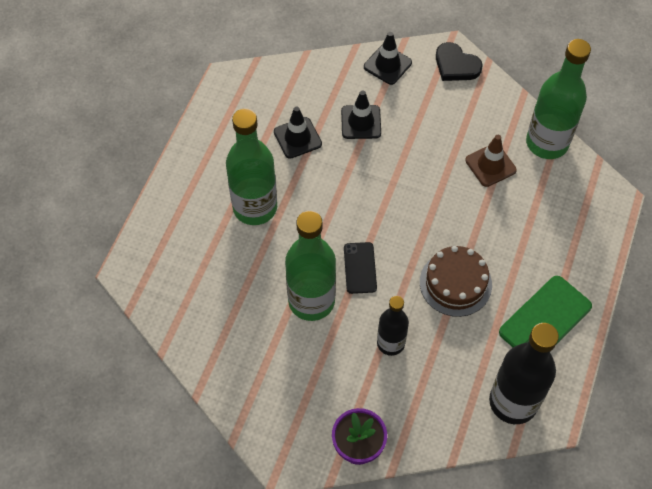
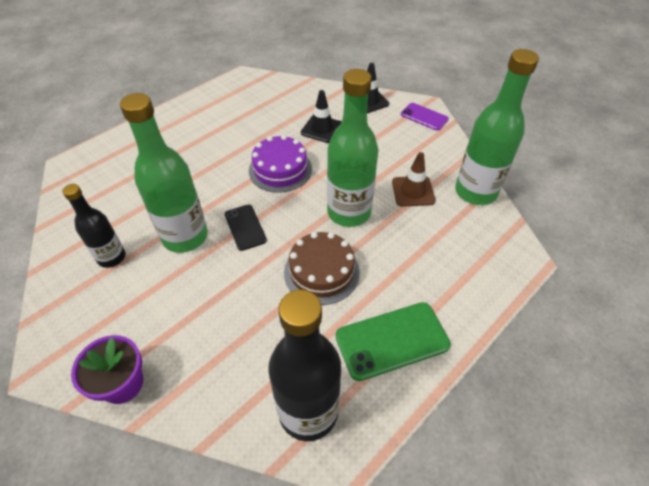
camera: 25 degrees right, 10 degrees down
(255, 207) = (197, 156): green bottle -> green bottle (349, 212)
(297, 138) = (265, 123): black traffic cone -> none
(351, 190) = (280, 169): none -> purple cake
(360, 268) = (245, 227): black phone -> black phone turned 45 degrees counterclockwise
(390, 343) = (226, 299): black bottle -> black bottle (111, 257)
(456, 65) = (424, 117): black heart -> purple phone

